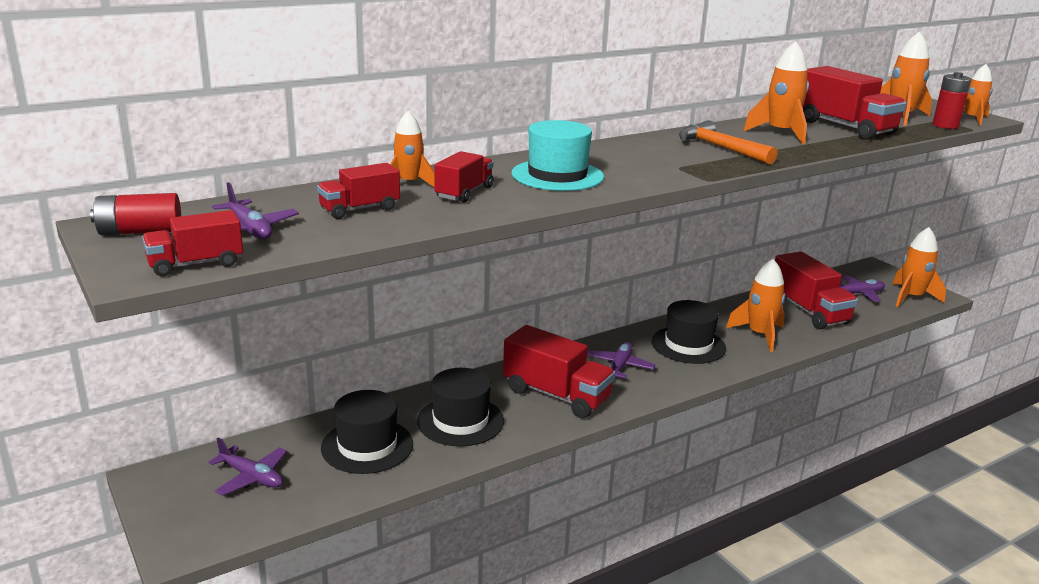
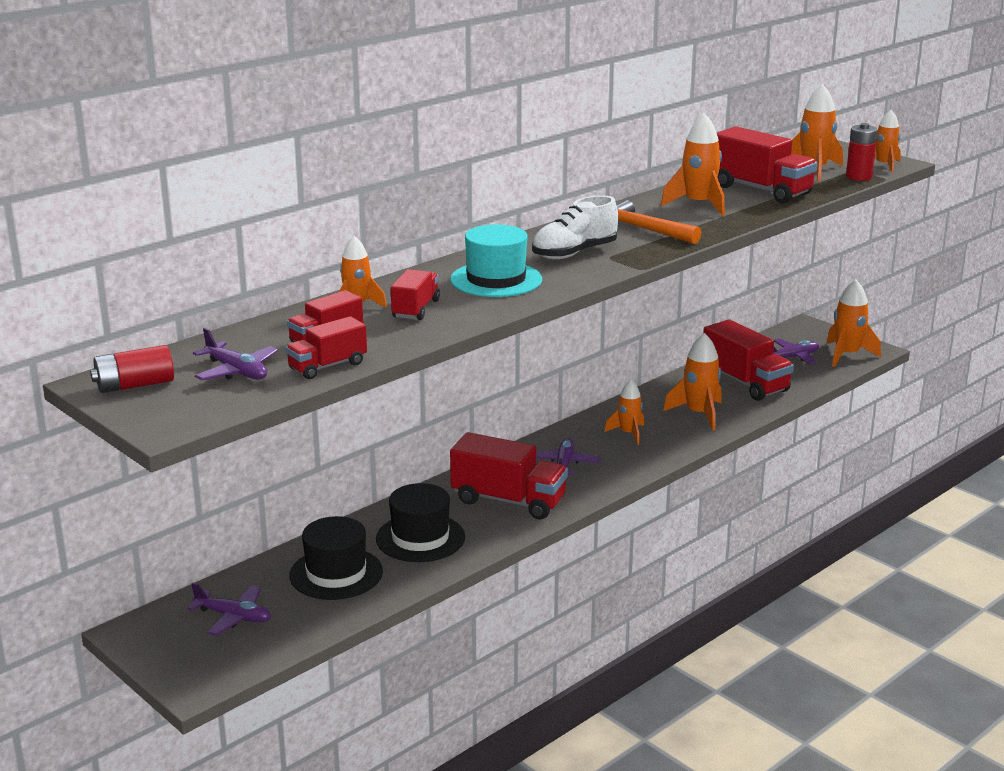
camera: 10 degrees left, 0 degrees up
(196, 264) = (212, 410): red truck -> red truck (327, 366)
(645, 161) = (574, 253): none -> white shoe
(688, 345) = (628, 433): black hat -> orange rocket

